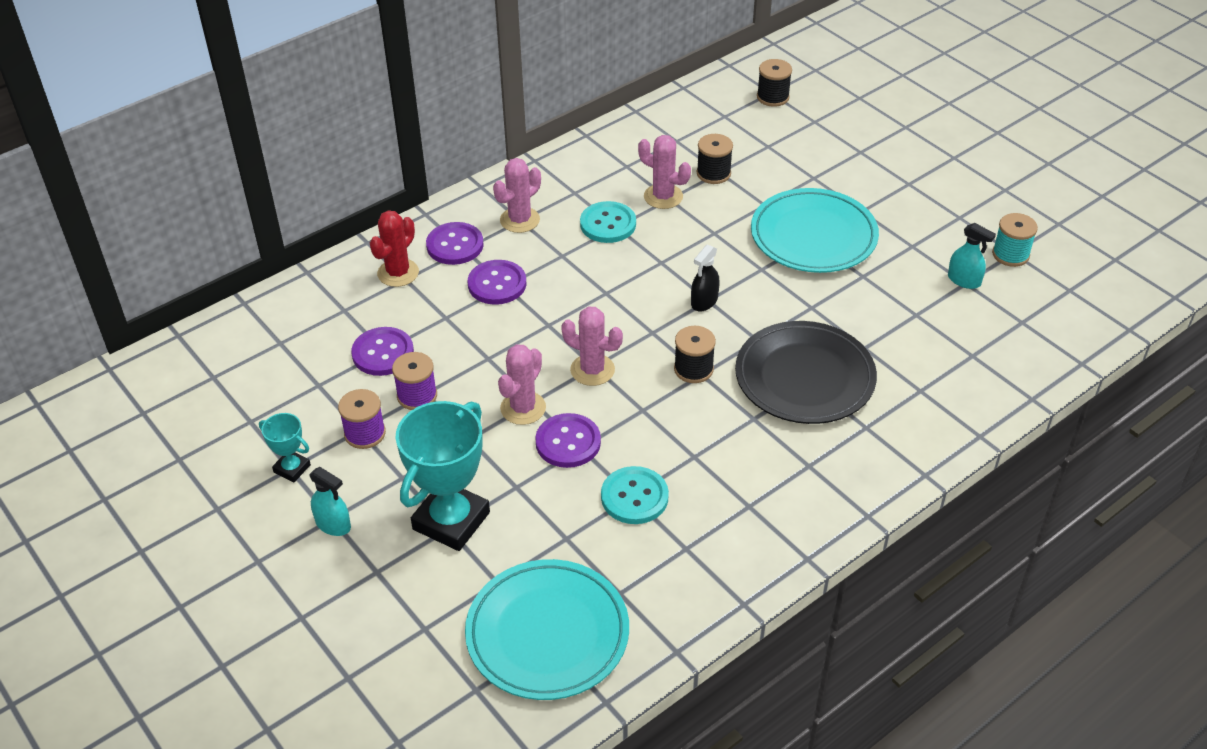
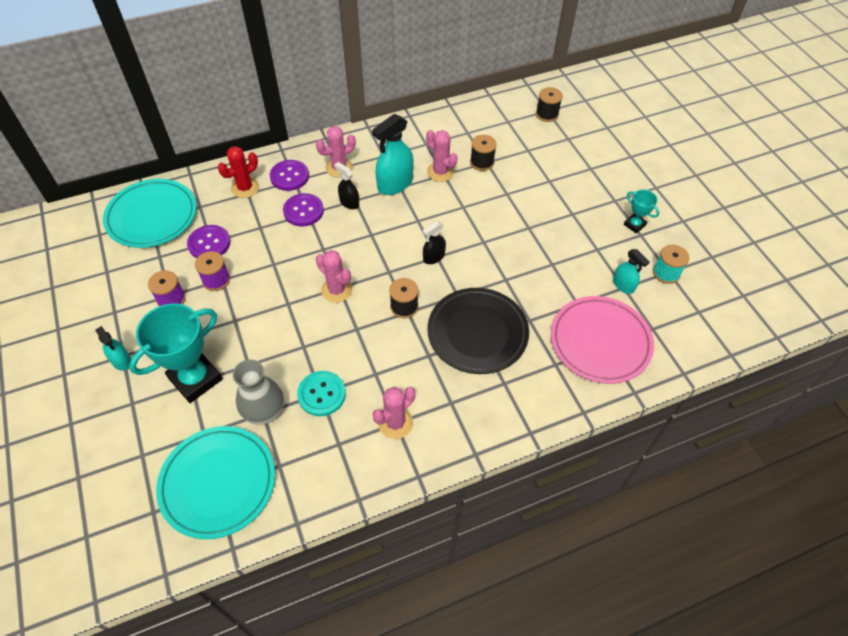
camera: 15 degrees right, 10 degrees up
(292, 468) = (115, 312): turquoise trophy -> turquoise trophy (634, 225)
(523, 408) = (279, 307): pink cactus -> pink cactus (395, 423)
(556, 260) = (349, 202): none -> black spray bottle
(567, 536) = (264, 412): none -> grey vase
(568, 442) = (296, 340): purple button -> none
(608, 224) = (395, 184): turquoise button -> turquoise spray bottle
(813, 236) = (530, 225): turquoise plate -> turquoise plate (152, 216)
(964, 352) = (600, 342): none -> pink plate

